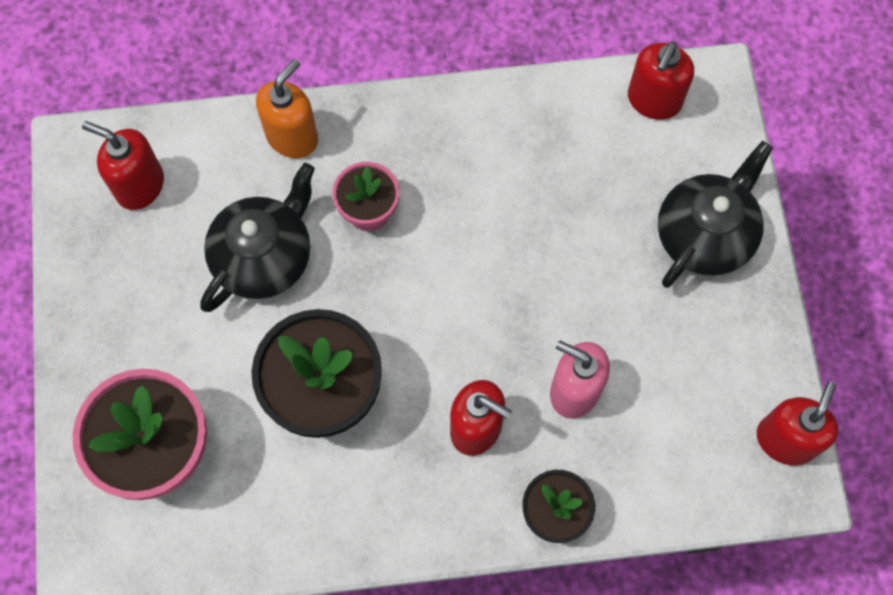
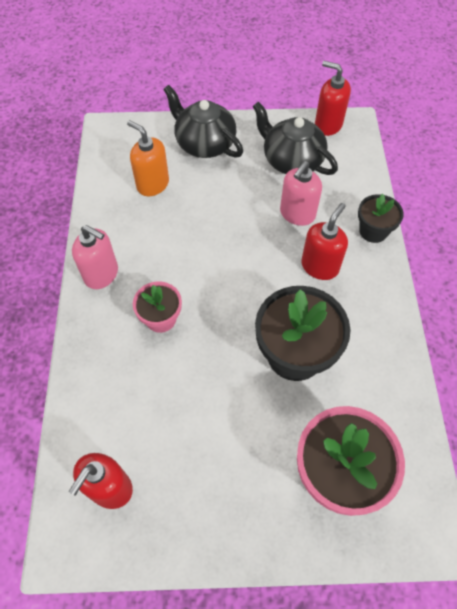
camera: 85 degrees left, 10 degrees down
(264, 256) = (186, 391): black teapot -> black teapot (291, 160)
(292, 137) = (91, 367): orange soap dispenser -> orange soap dispenser (152, 184)
(433, 123) = (101, 274): none -> pink soap dispenser
(653, 100) = (113, 157): red soap dispenser -> none

